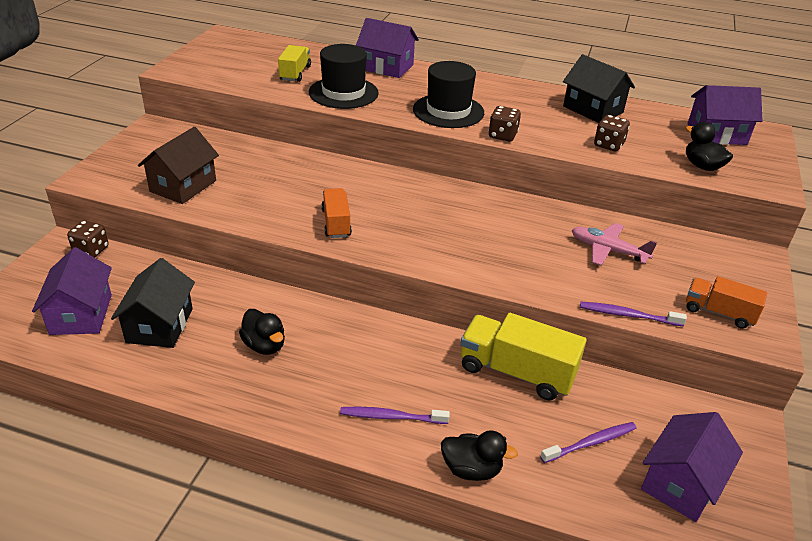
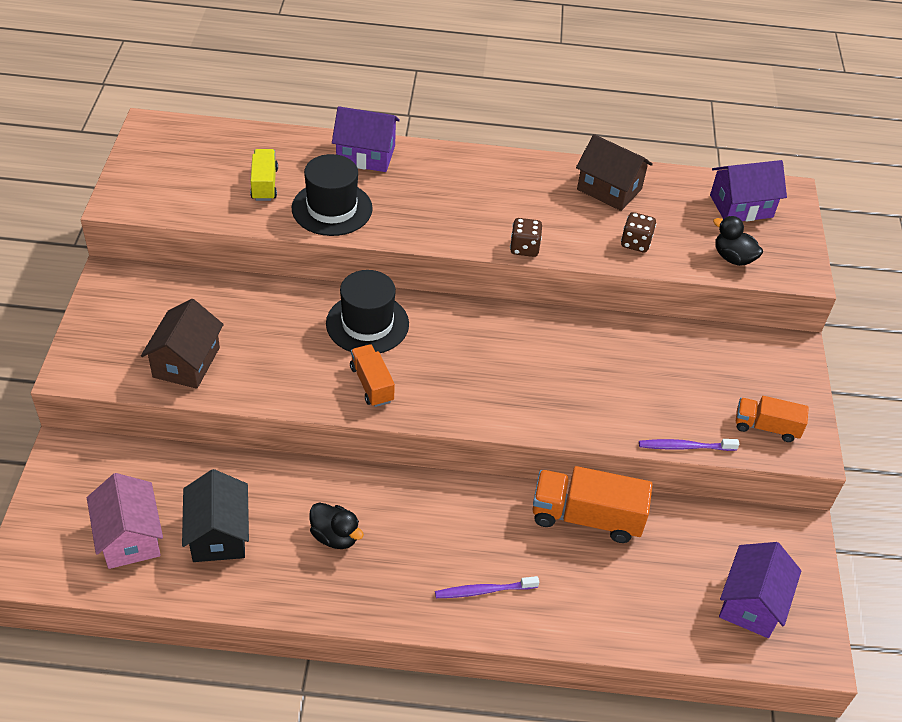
camera: 15 degrees left, 10 degrees up
(81, 314) = (130, 537): purple house -> pink house
(91, 250) = (99, 453): brown dice -> none
(448, 111) = (456, 219): black hat -> black hat (367, 324)
(471, 469) = (570, 629): black duck -> none
(516, 372) = (586, 517): yellow truck -> orange truck
(591, 443) = (668, 580): purple toothbrush -> none
(593, 109) = (609, 189): black house -> brown house
(608, 250) = (652, 369): pink plane -> none

